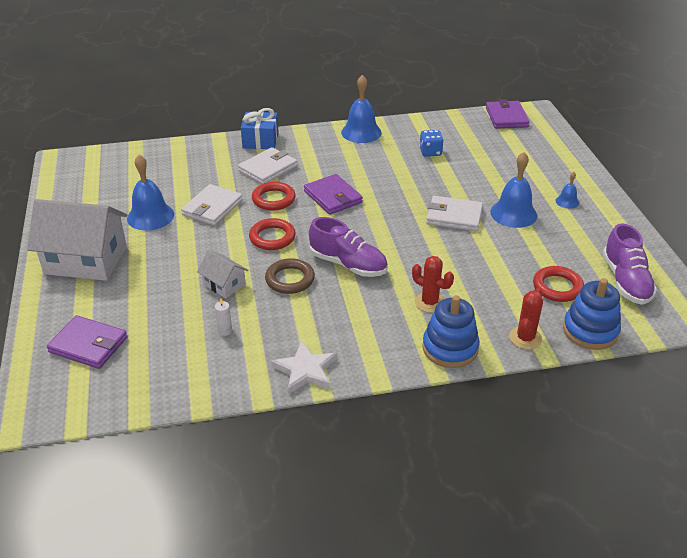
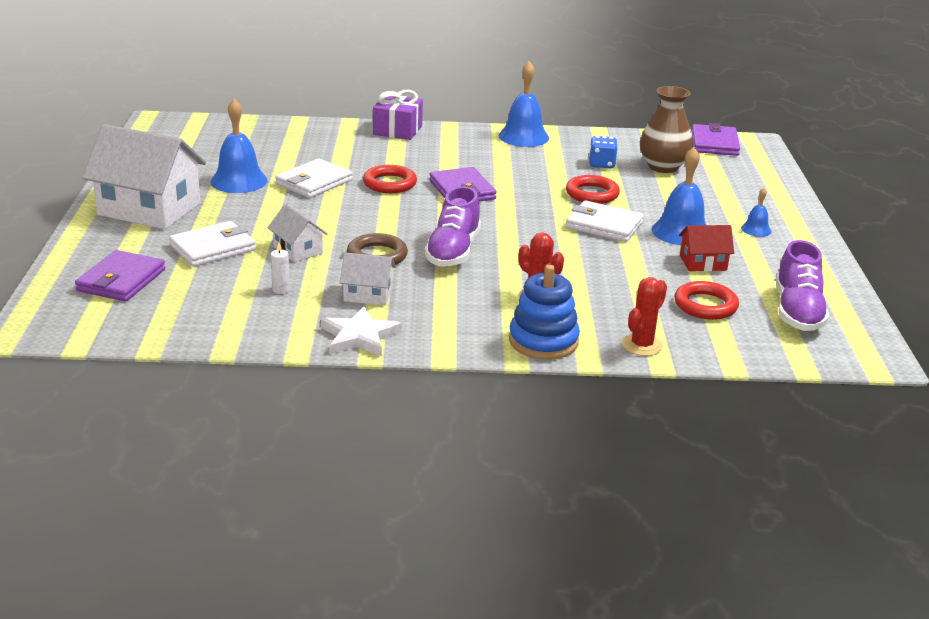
camera: 10 degrees right, 10 degrees down
(88, 345) = (121, 280): purple wallet -> purple wallet turned 75 degrees clockwise
(260, 140) = (397, 130): blue gift -> purple gift
(268, 168) = (395, 156): white wallet -> white wallet (213, 248)
(272, 237) = (373, 217): red ring -> red ring (592, 194)
(297, 323) = (368, 294): none -> white house
(348, 264) = (453, 251): purple shoe -> purple shoe turned 60 degrees clockwise
(477, 147) = (663, 167): none -> brown vase
(540, 243) = (703, 263): none -> red house
(590, 331) = (728, 350): blue stacking toy -> none

